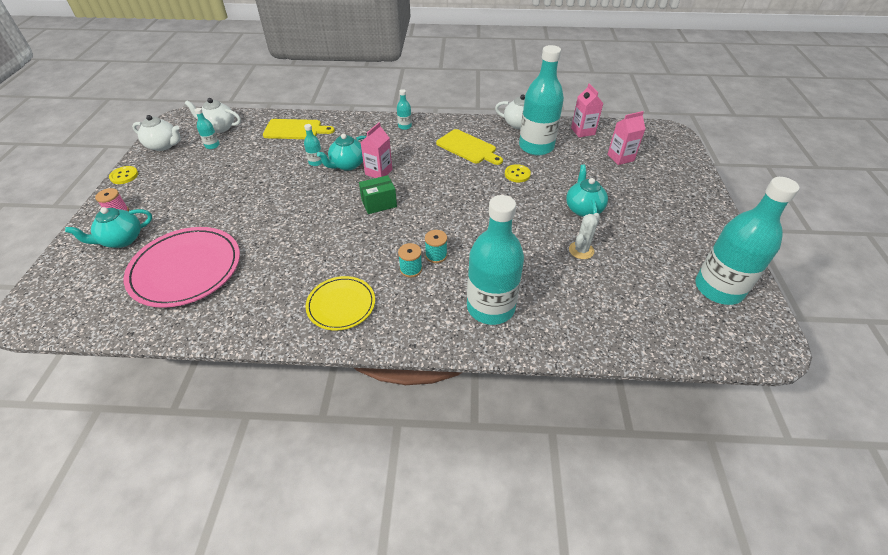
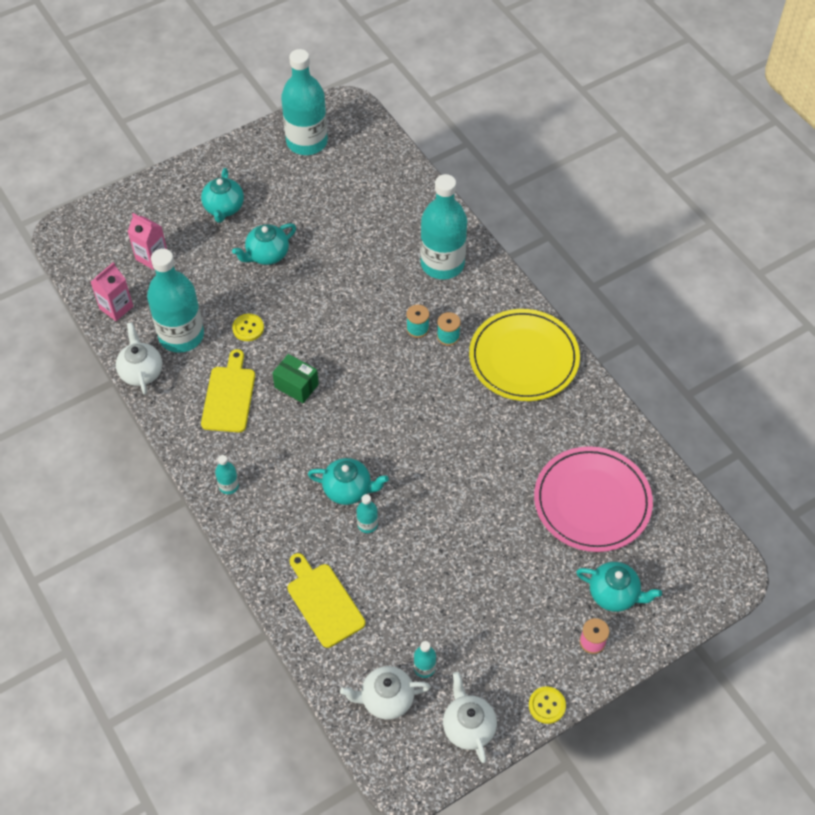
camera: 125 degrees left, 10 degrees up
(219, 128) = (386, 699): white teapot -> white teapot turned 105 degrees clockwise
(341, 305) = (523, 358): yellow plate -> yellow plate, size x1.68
(378, 172) = (338, 450): pink carton -> none
(379, 203) = (386, 415): green box -> green box (296, 386)
(581, 250) = (328, 235): white cactus -> none
(652, 206) = (224, 208): none -> turquoise teapot

